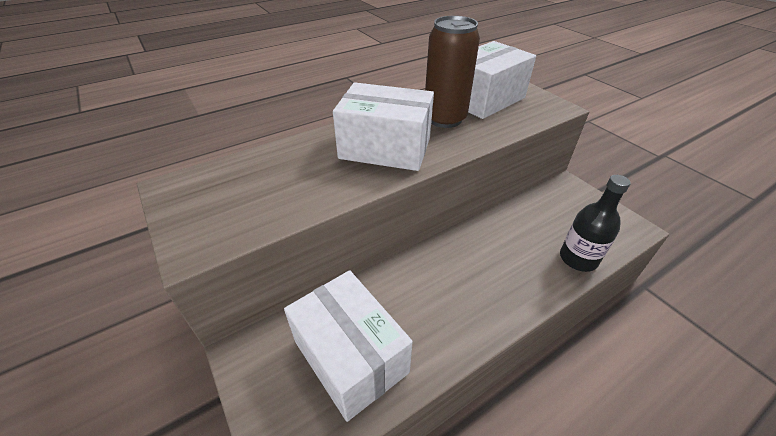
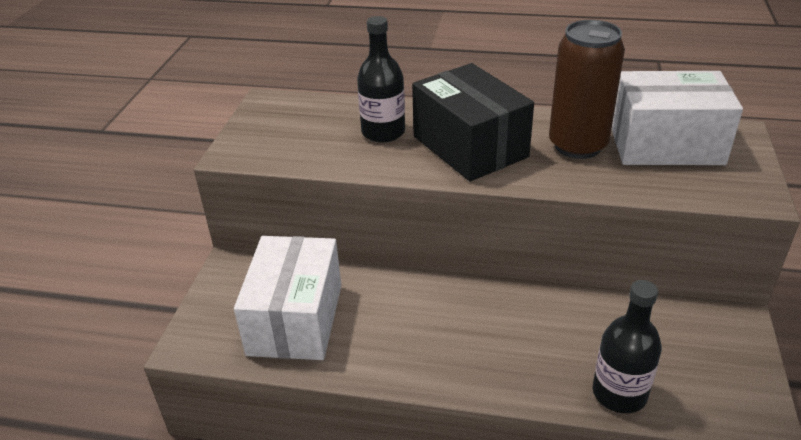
camera: 45 degrees right, 5 degrees down
(310, 166) = (383, 132): none -> black bottle
(385, 148) = (470, 146): white box -> black box

